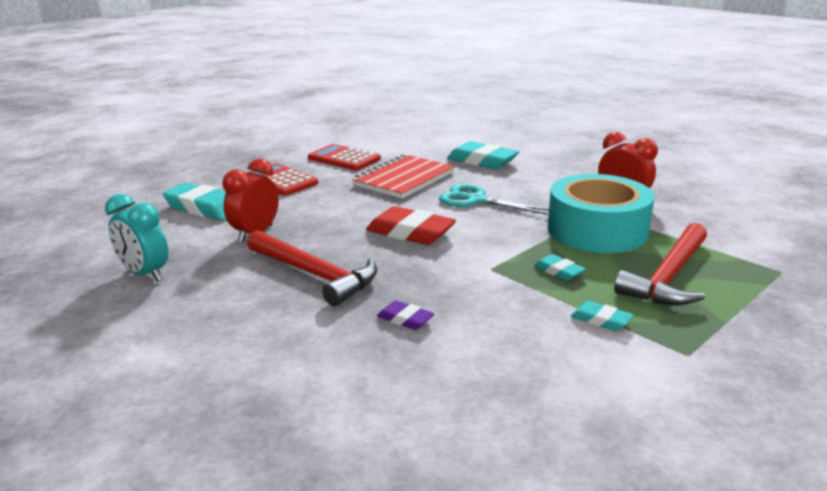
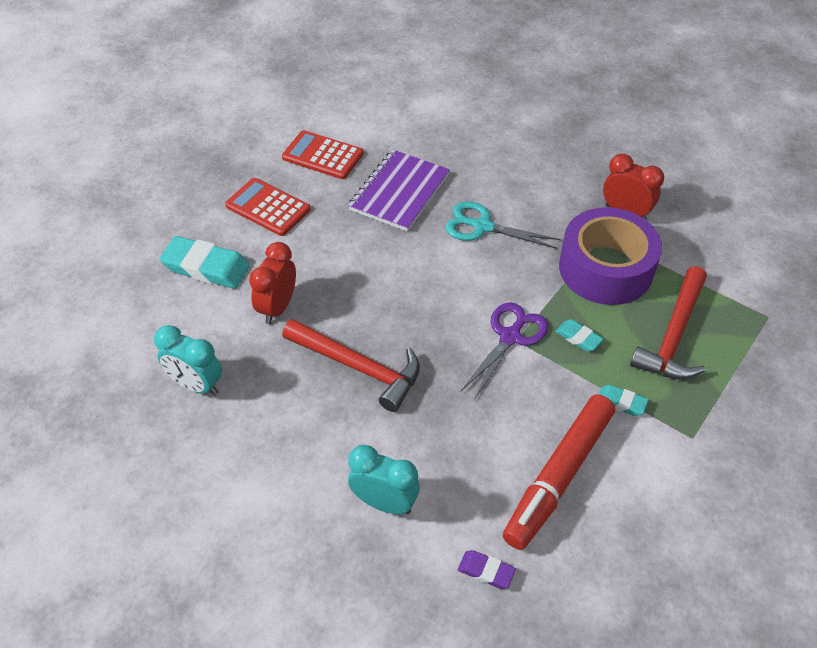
camera: 10 degrees left, 25 degrees up
(293, 375) = (384, 502): none -> turquoise clock
(404, 179) = (399, 192): red notebook -> purple notebook
(405, 319) = (457, 421): purple eraser -> purple eraser (486, 571)
(410, 233) = (430, 290): red eraser -> none
(482, 161) = (474, 149): turquoise eraser -> none
(483, 266) = (510, 337): none -> purple scissors
(512, 372) = (558, 476): none -> red marker
(597, 230) = (606, 268): turquoise tape -> purple tape

